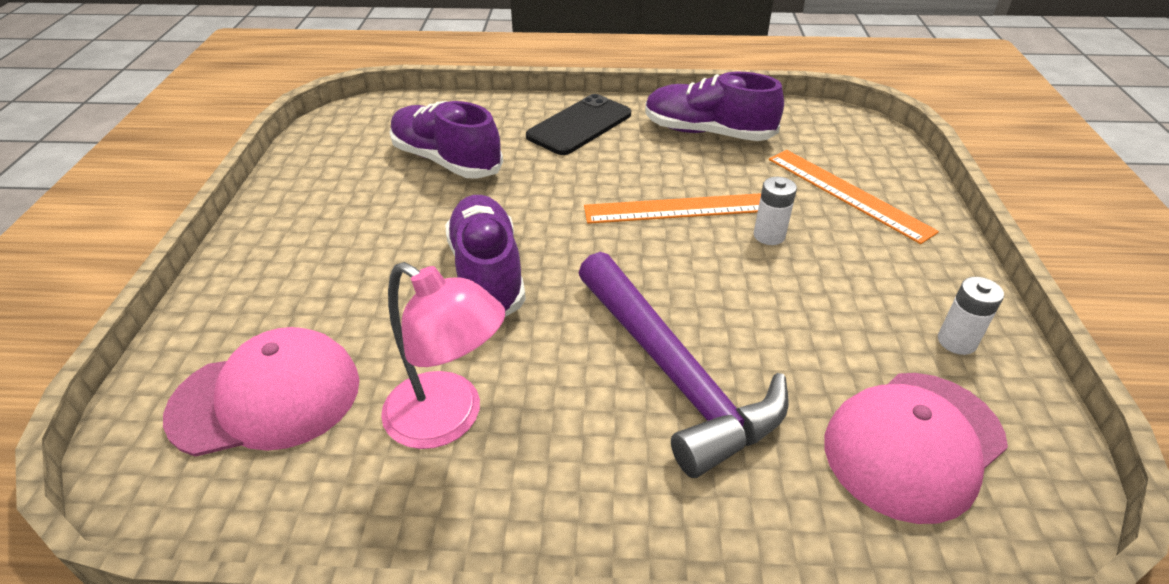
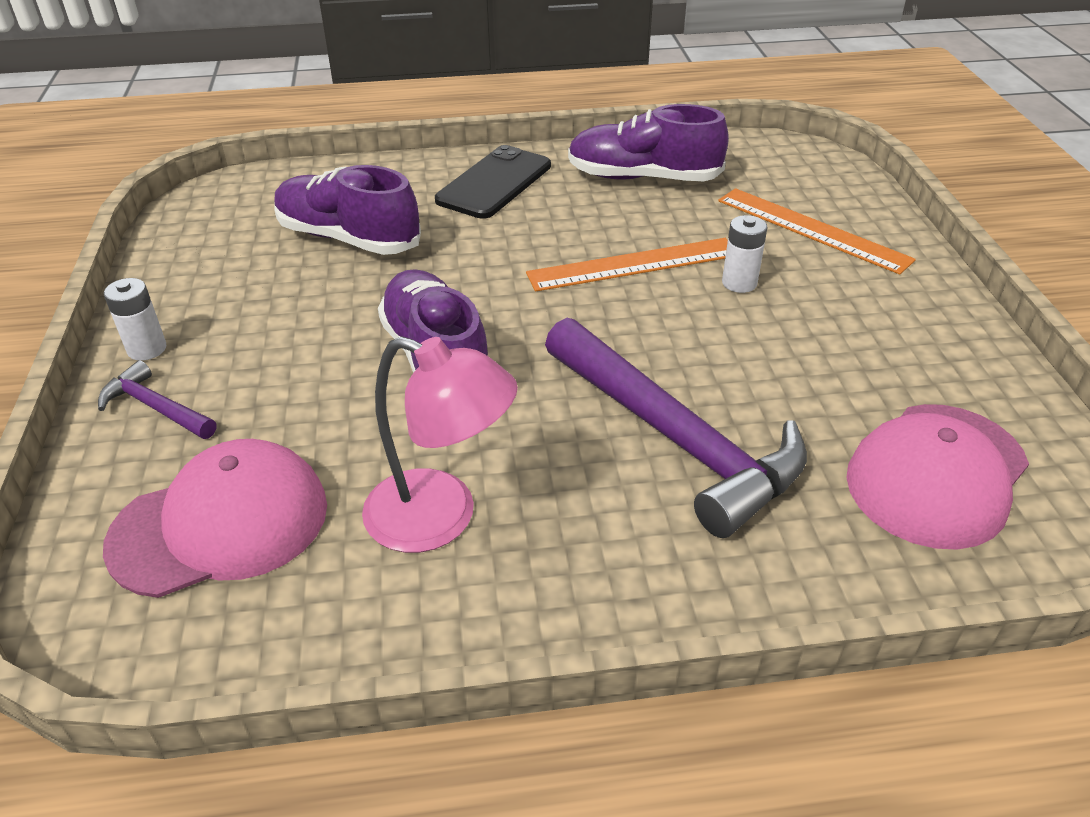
camera: 10 degrees left, 0 degrees up
(250, 288) = (156, 408): none -> purple hammer
(956, 341) = (957, 369): white battery -> white battery (147, 349)

